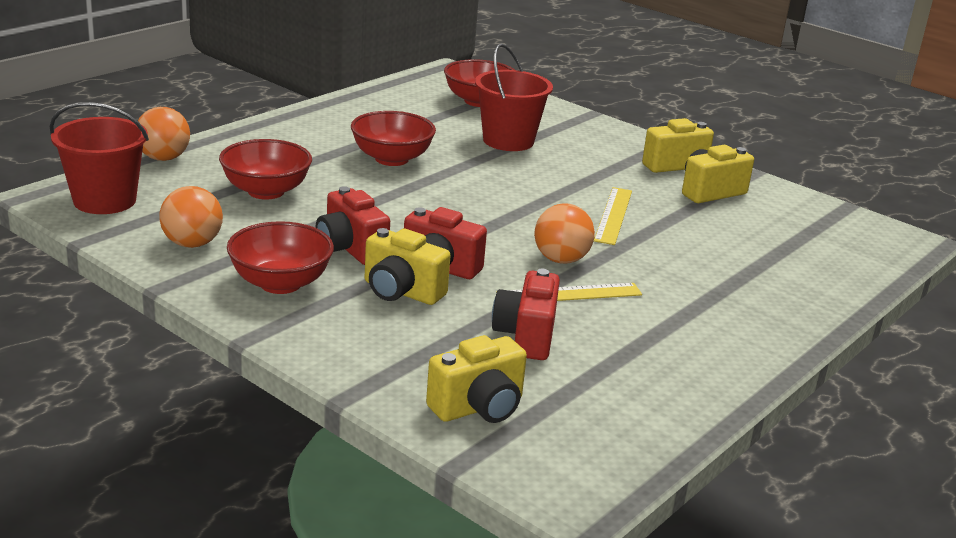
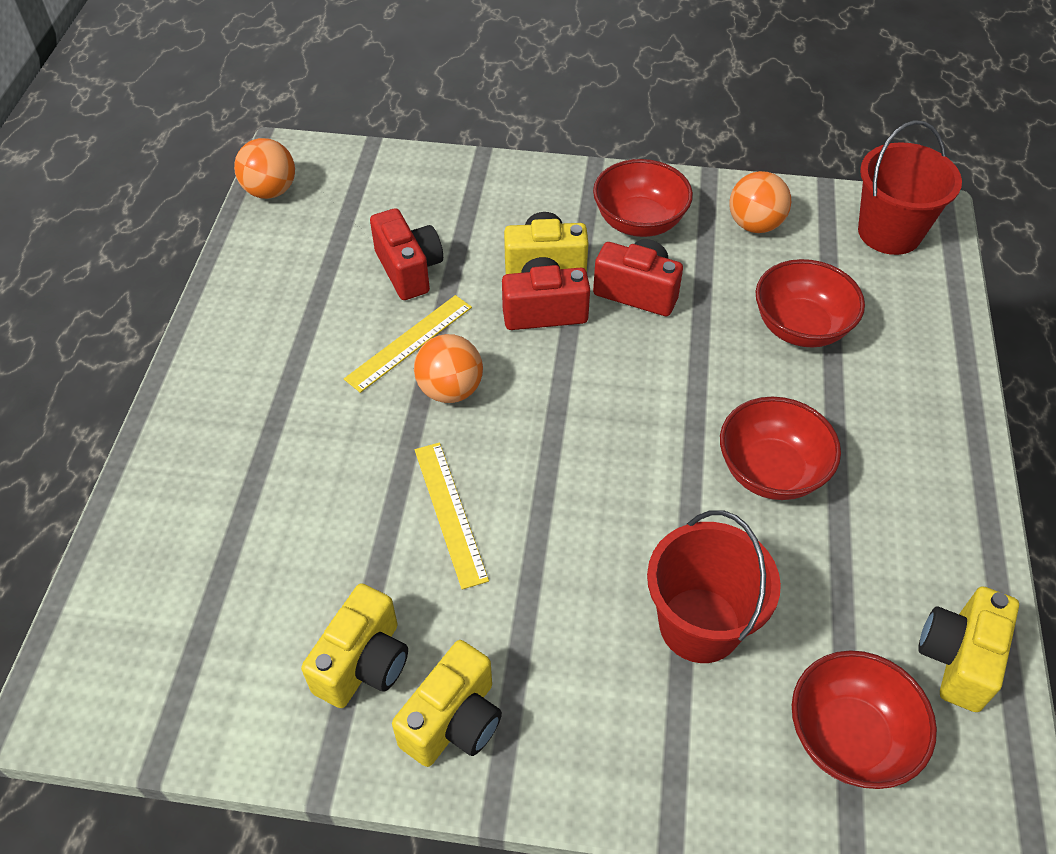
camera: 150 degrees right, 25 degrees up
(163, 158) = (949, 319): orange ball -> orange ball (270, 191)
(479, 407) = (392, 187): yellow camera -> yellow camera (958, 658)

